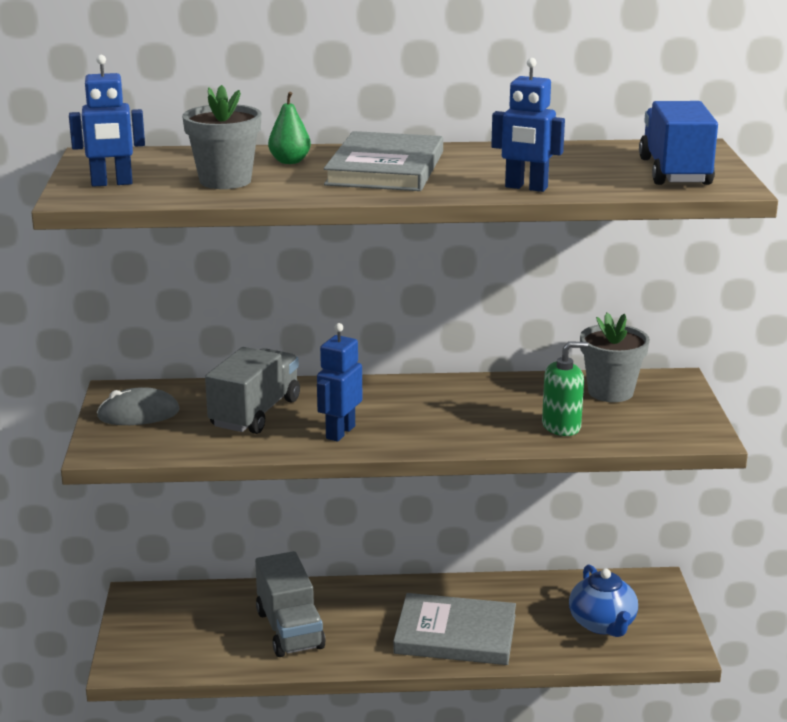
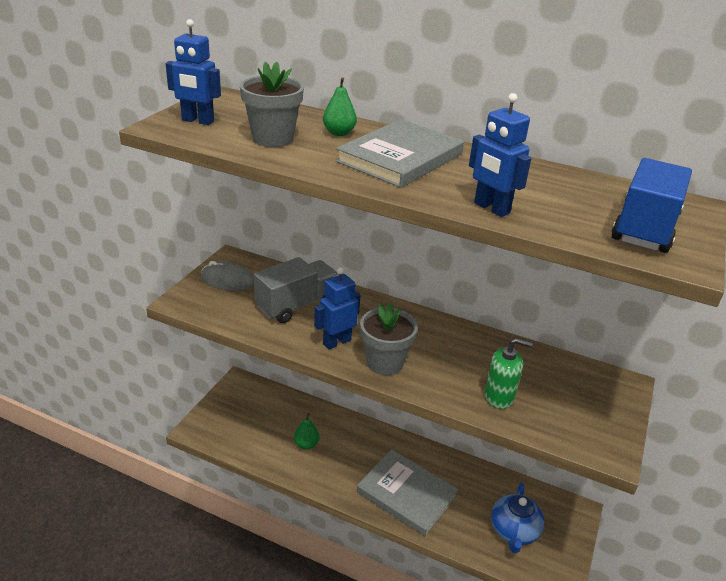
camera: 25 degrees right, 10 degrees up
(289, 630) = (306, 444): grey truck -> green pear
(610, 392) = (563, 377): grey flower pot -> grey flower pot (385, 363)

